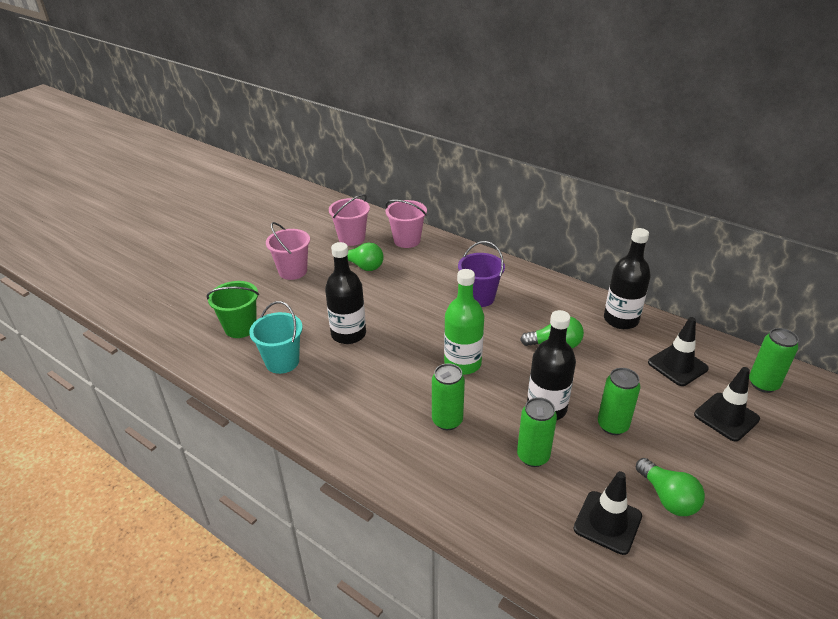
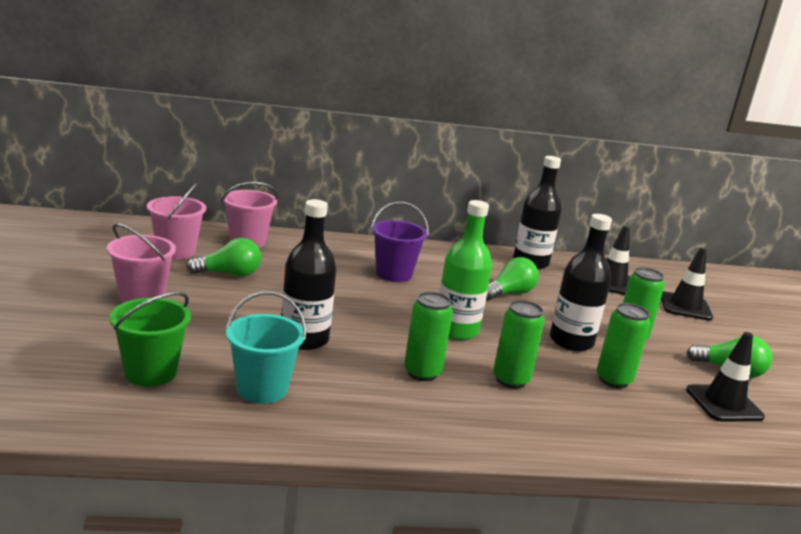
camera: 45 degrees left, 15 degrees down
(763, 384) = (674, 279): green can -> green can (422, 373)

